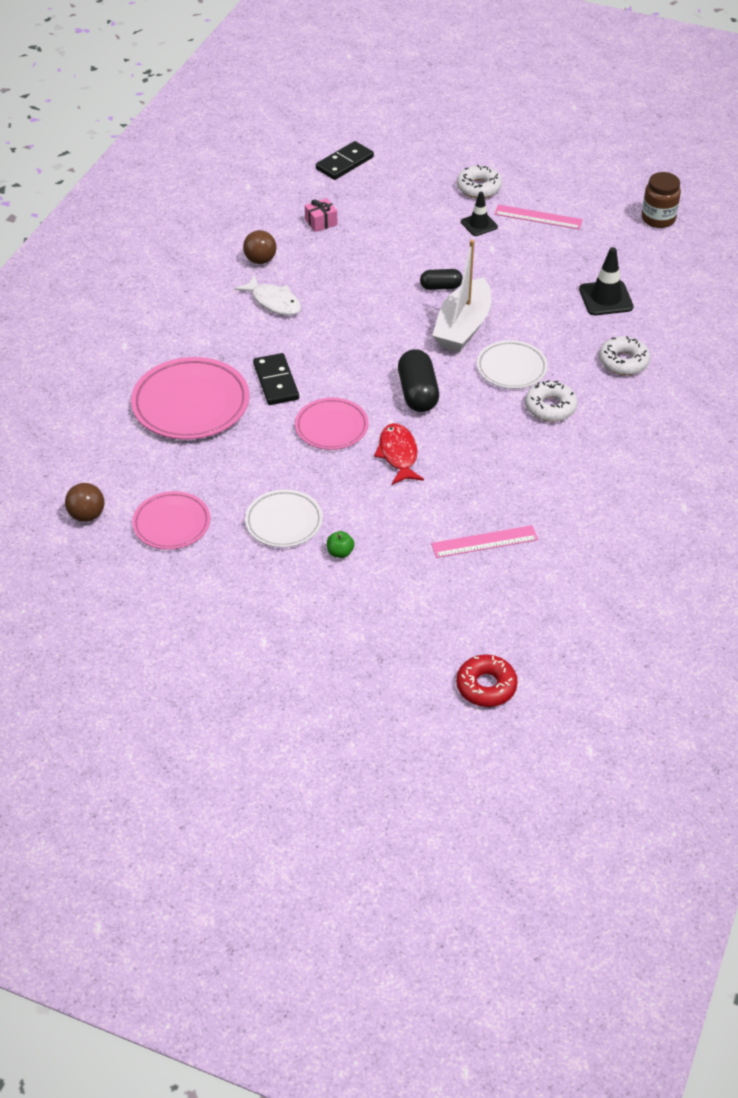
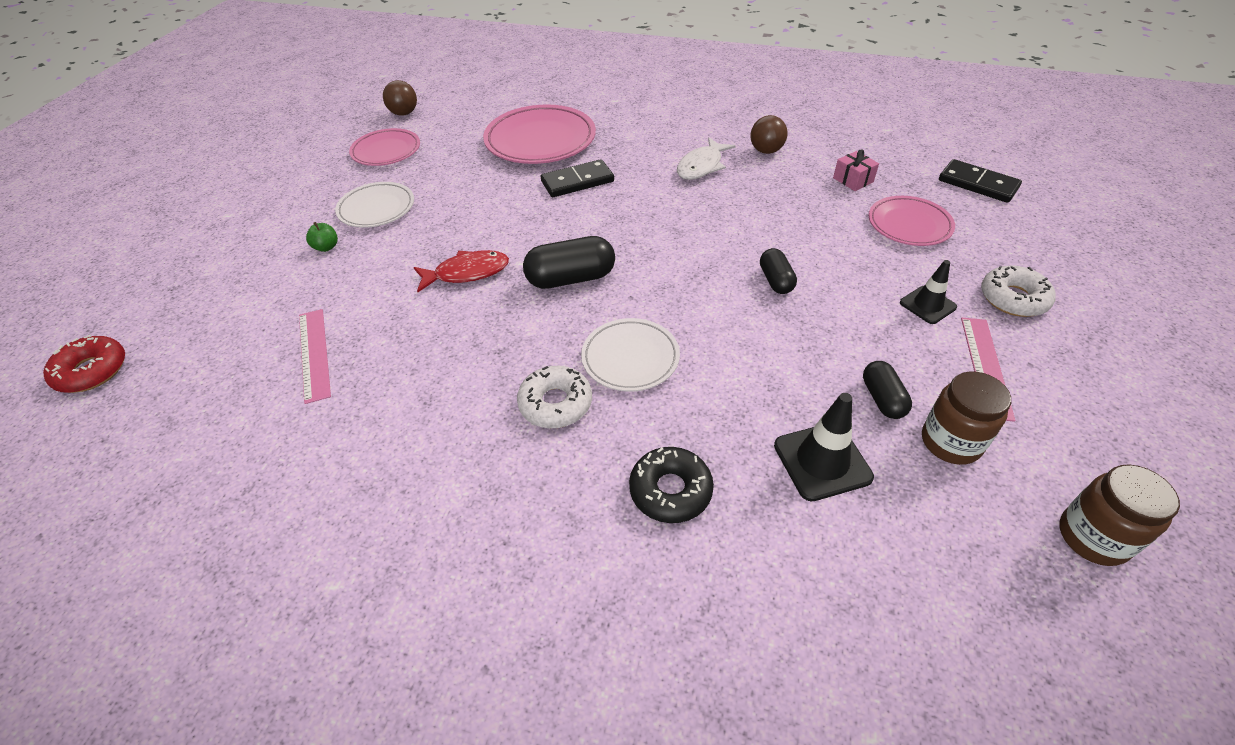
camera: 85 degrees right, 0 degrees up
(331, 427) = (511, 223): pink plate -> pink plate (909, 225)
(463, 327) = (702, 306): white boat -> none
(560, 264) = (882, 399): none -> black capsule
(595, 247) = (950, 442): none -> brown jar
(623, 361) = (670, 490): white donut -> black donut

